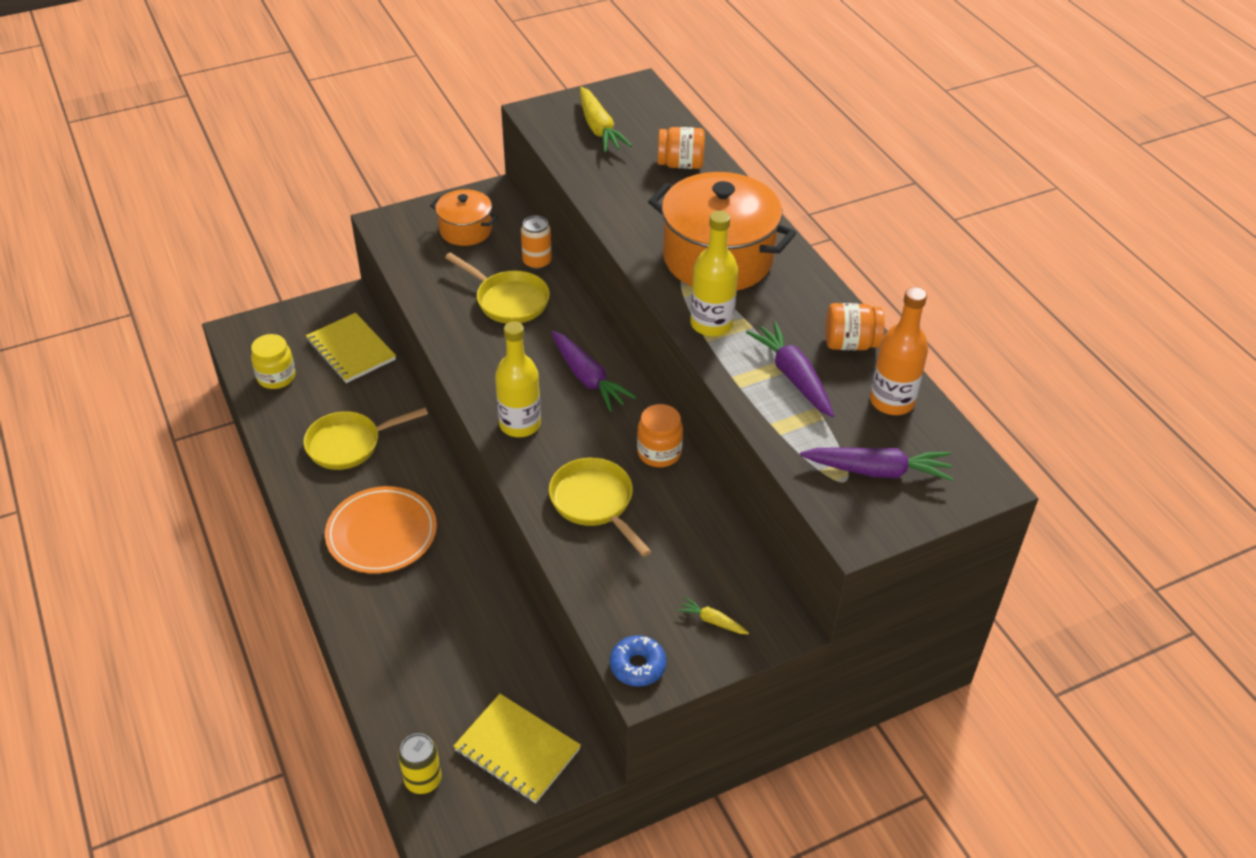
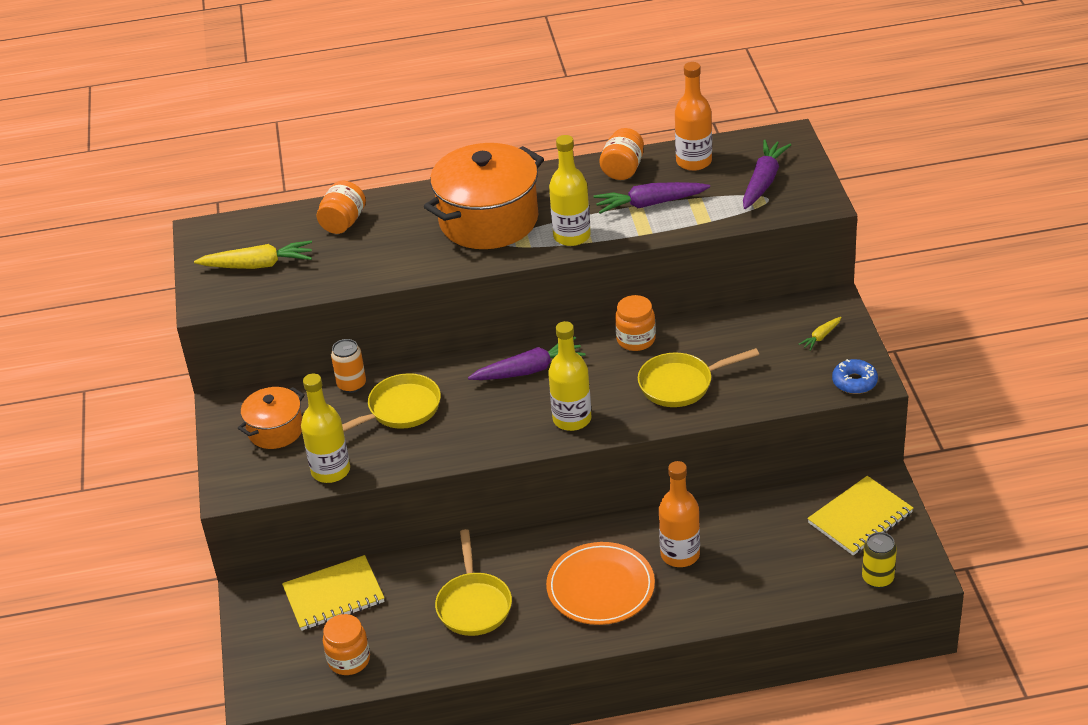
camera: 70 degrees left, 5 degrees down
(276, 377) = (349, 660): yellow jar -> orange jar
(418, 275) = (331, 471): none -> yellow bottle
(435, 590) = (680, 554): none -> orange bottle

